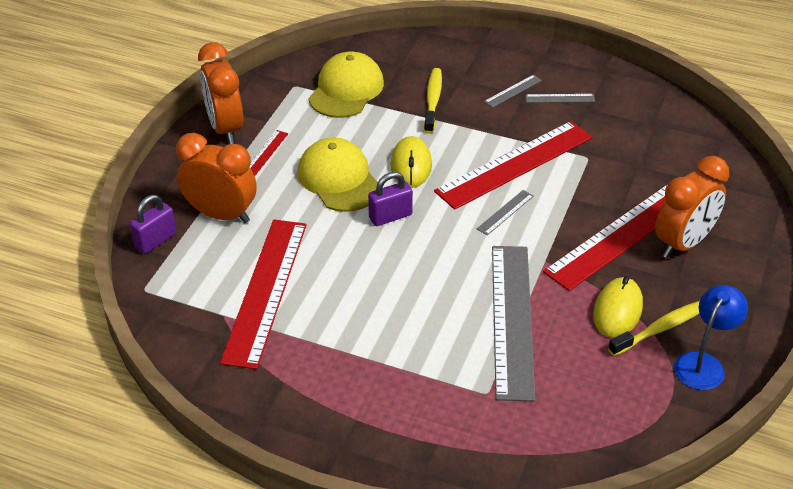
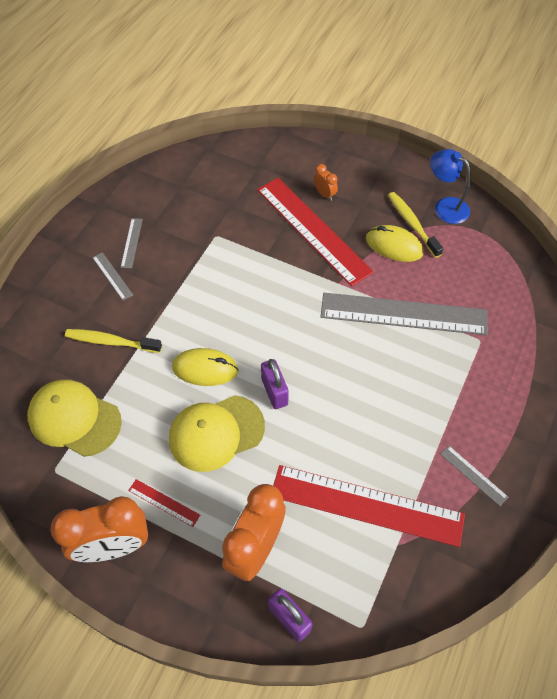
camera: 85 degrees left, 15 degrees up
(505, 212) = (278, 303): grey ruler -> grey ruler (473, 475)
(515, 164) = (217, 288): red ruler -> none
(683, 243) = (324, 194): orange clock -> orange clock, size x0.45

